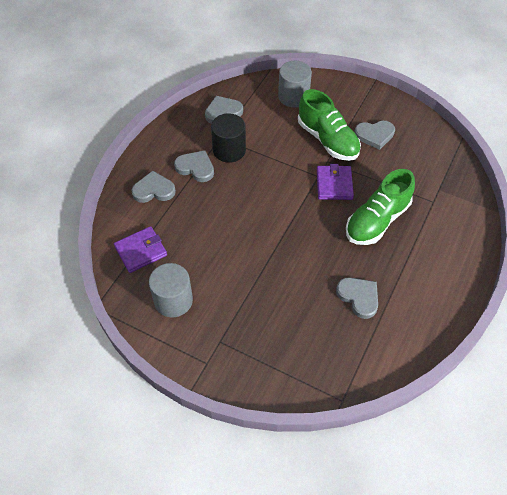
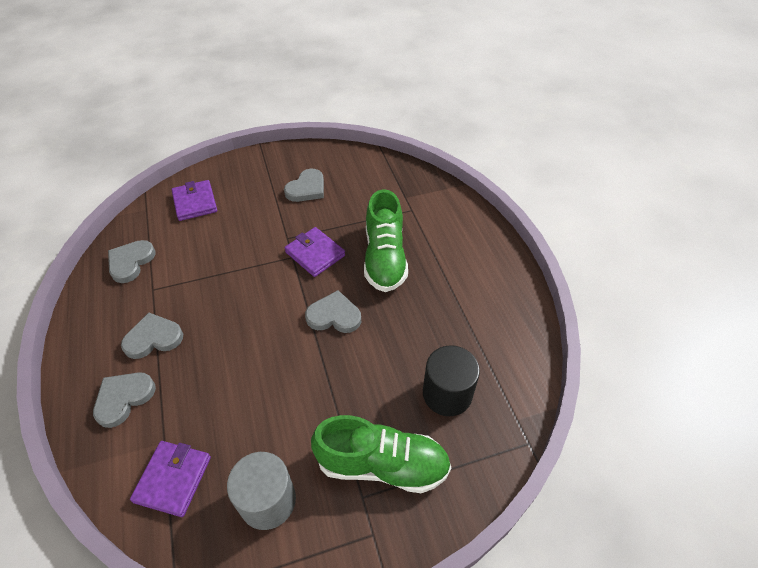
camera: 45 degrees left, 5 degrees down
(229, 150) = (175, 295): black cylinder -> black cylinder (447, 394)
(293, 97) = (195, 202): grey cylinder -> purple wallet
(328, 140) = (268, 219): green shoe -> green shoe (382, 464)
(359, 297) = (441, 336): grey heart -> grey heart (334, 316)

